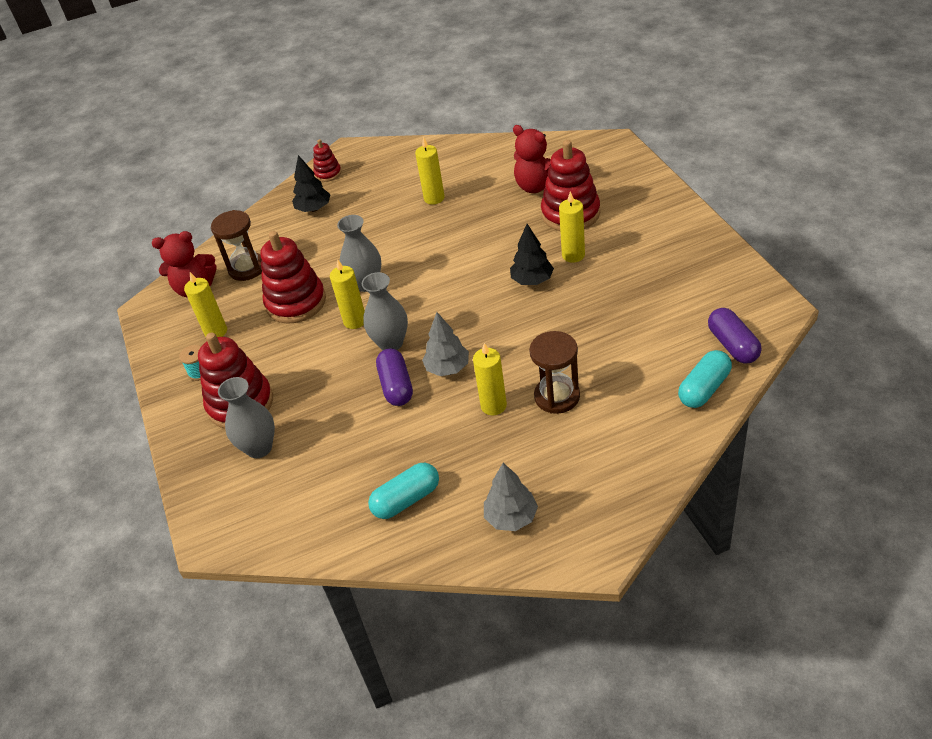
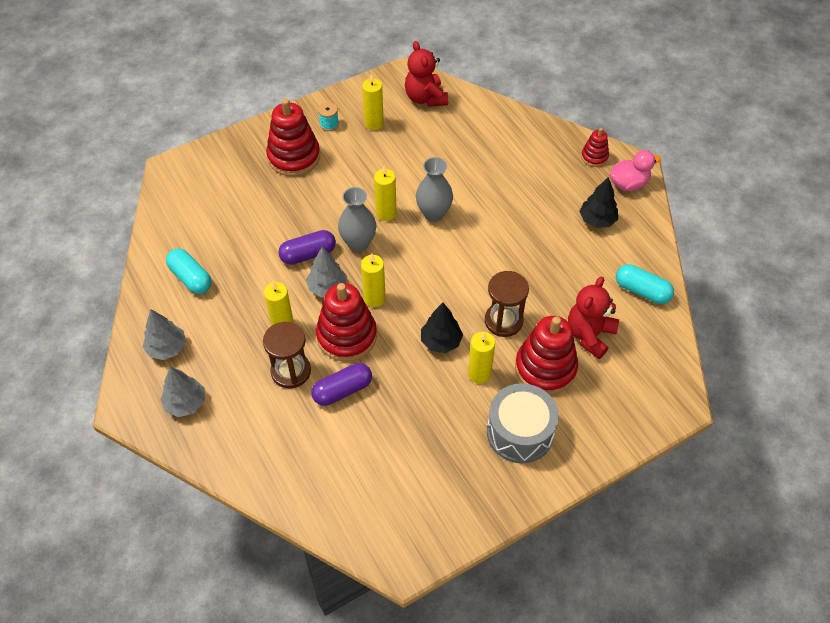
camera: 75 degrees right, 10 degrees up
(247, 268) = (452, 126): brown hourglass -> brown hourglass (503, 321)
(259, 448) = (248, 178): grey vase -> none
(296, 302) = (409, 168): red stacking toy -> red stacking toy (346, 336)
(314, 209) = (538, 156): black tree -> black tree (597, 220)
(368, 155) = (628, 184): none -> pink duck
(434, 198) = (562, 248): yellow candle -> yellow candle (374, 298)
(593, 492) = (185, 403): none -> grey tree
(639, 231) = (520, 432): none -> grey drum
(704, 388) = (295, 489): turquoise capsule -> turquoise capsule (642, 291)
(733, 345) = (350, 516): purple capsule -> purple capsule (342, 390)

